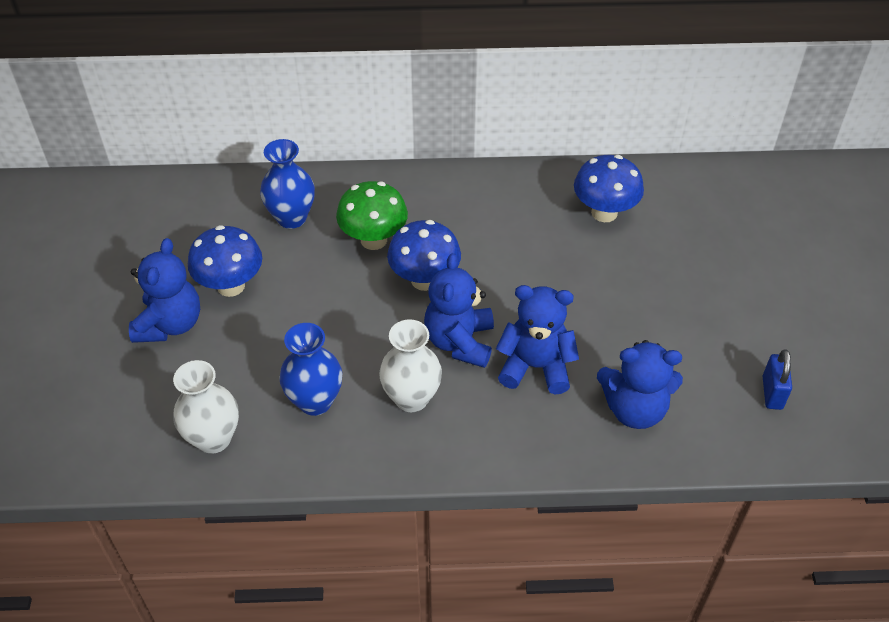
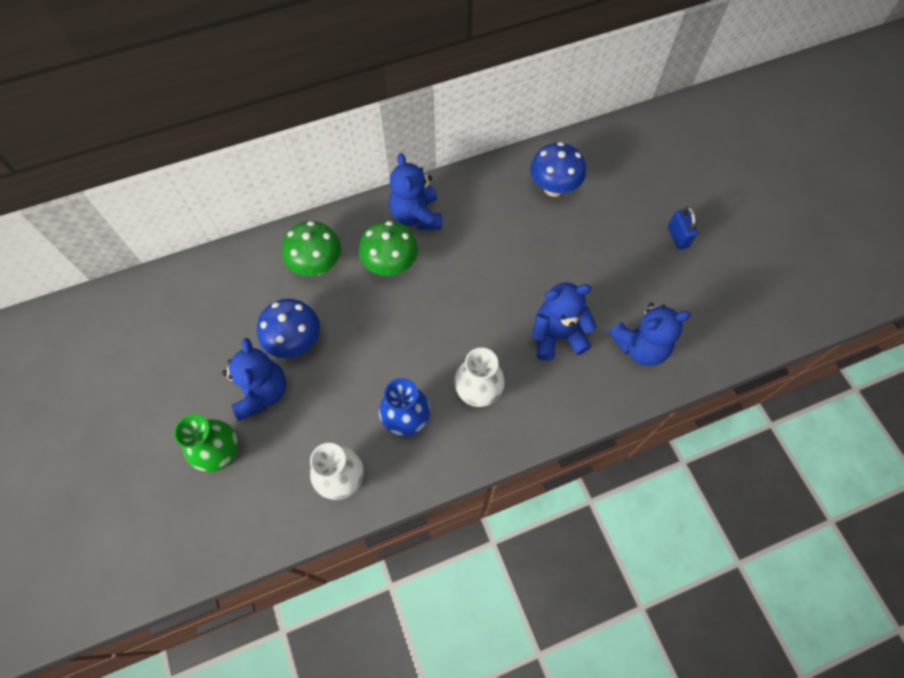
camera: 20 degrees left, 15 degrees up
(98, 371) = (222, 454): none -> green vase
(291, 218) = (317, 265): blue vase -> green mushroom
(424, 280) = (445, 288): blue mushroom -> none
(460, 342) = (493, 333): blue teddy bear -> blue teddy bear (416, 216)
(772, 393) = (727, 301): blue padlock -> blue padlock (677, 237)

